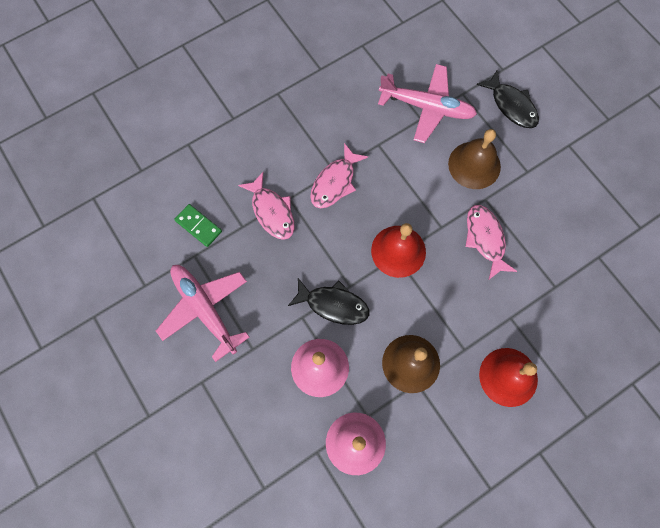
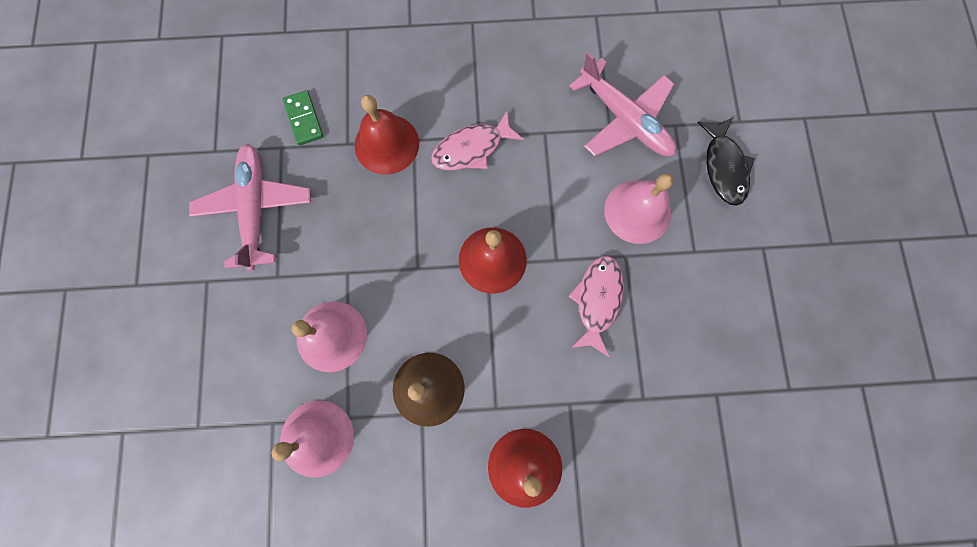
camera: 30 degrees right, 5 degrees up
(272, 211) = (386, 144): pink fish -> red bell
(333, 304) = (387, 278): black fish -> none
(474, 165) = (637, 211): brown bell -> pink bell

